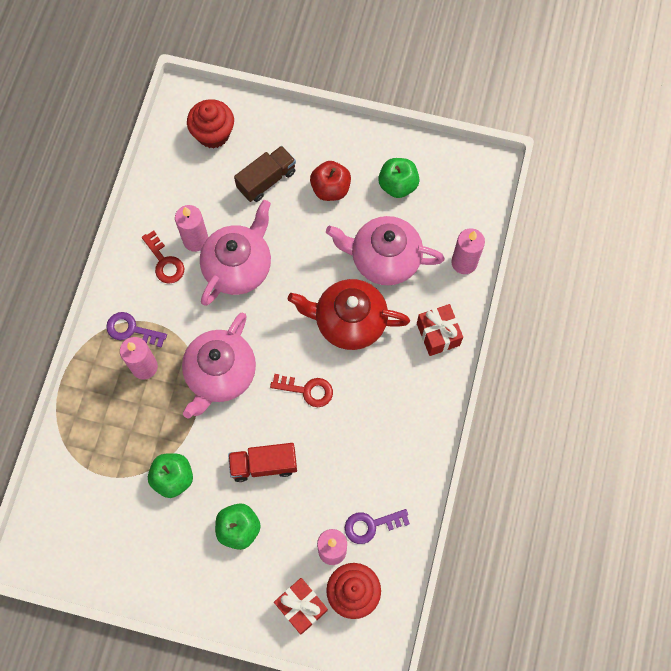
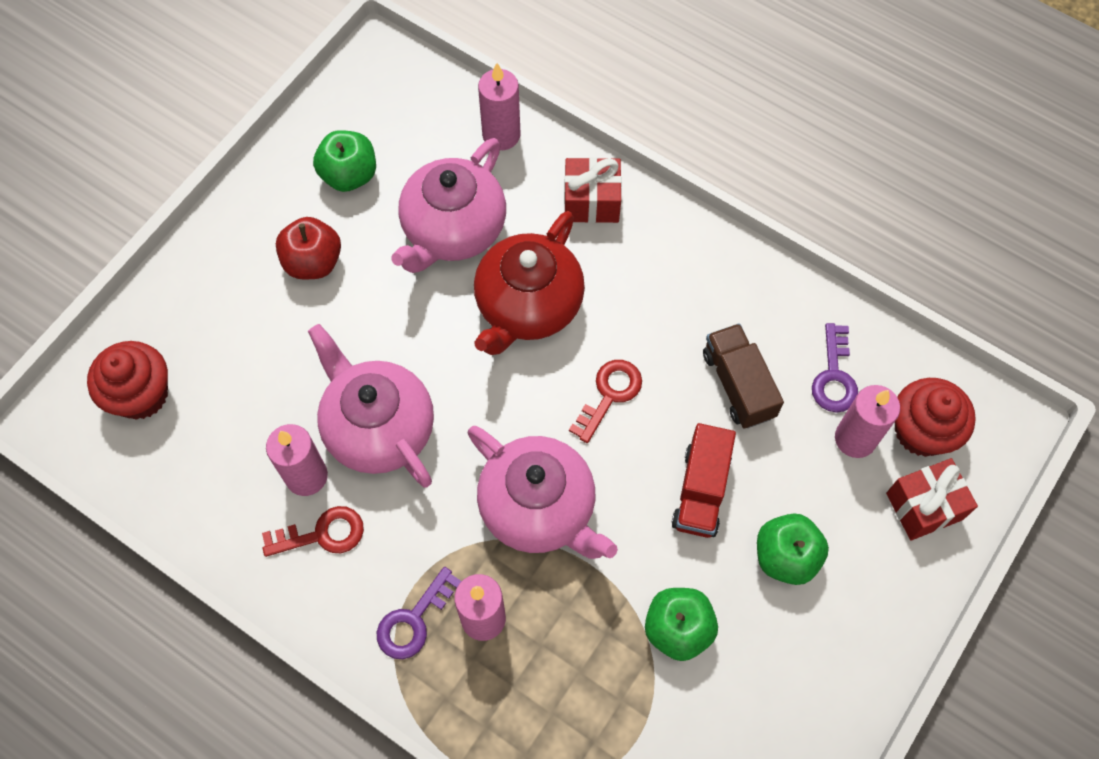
camera: 70 degrees left, 5 degrees down
(266, 180) = (256, 343): brown truck -> brown truck (738, 385)

